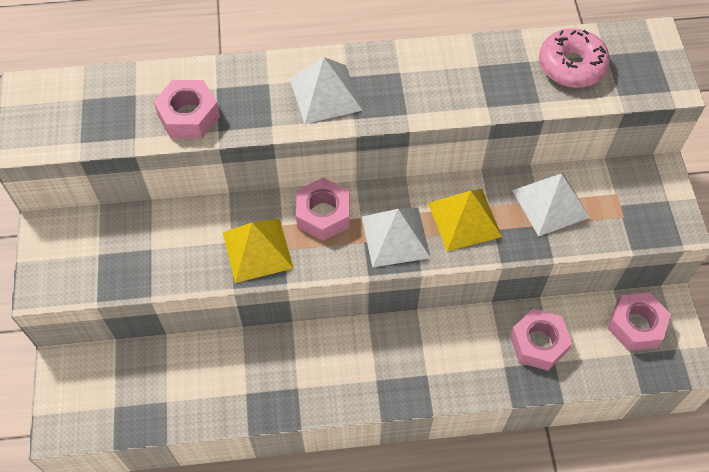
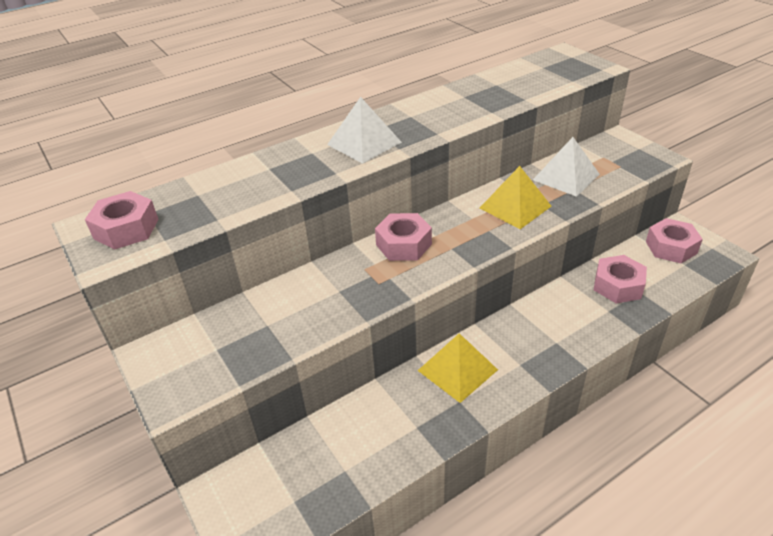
camera: 25 degrees left, 20 degrees down
(189, 116) = (258, 191): pink nut -> pink nut (126, 229)
(257, 250) = (367, 287): yellow pyramid -> yellow pyramid (457, 370)
(395, 237) = (473, 236): white pyramid -> none
(571, 66) = (527, 78): pink donut -> none

